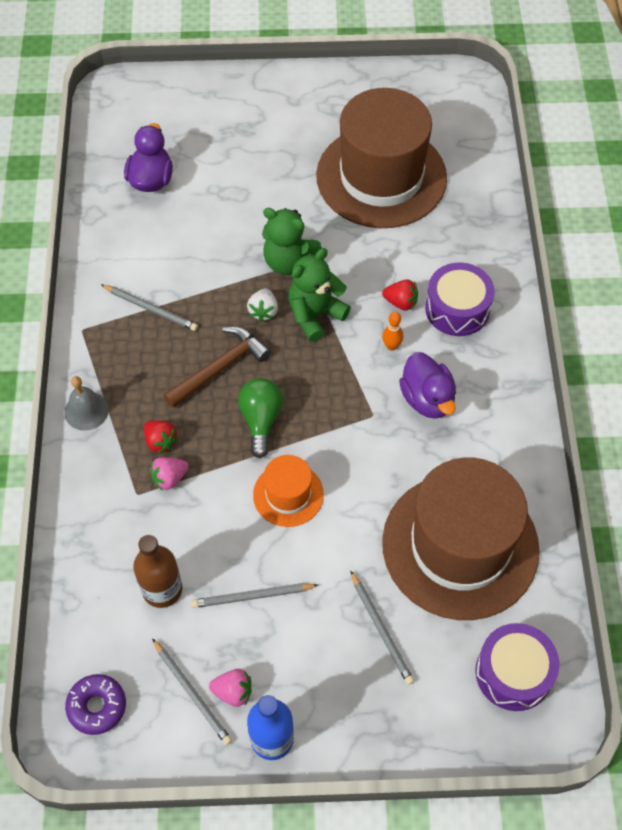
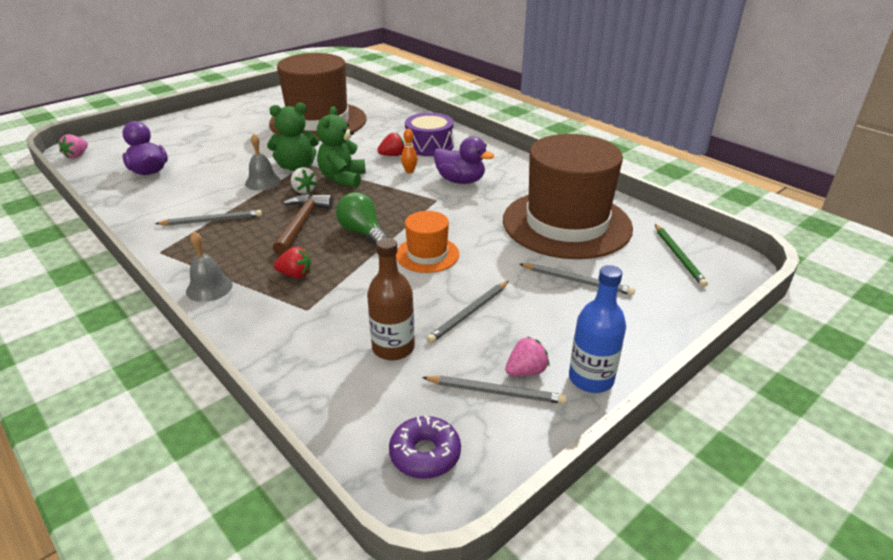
camera: 40 degrees left, 25 degrees down
(169, 478) = (325, 288): pink strawberry -> pink strawberry (77, 155)
(237, 270) = (263, 182): none -> grey bell
(513, 673) = (678, 256): purple drum -> green pencil

